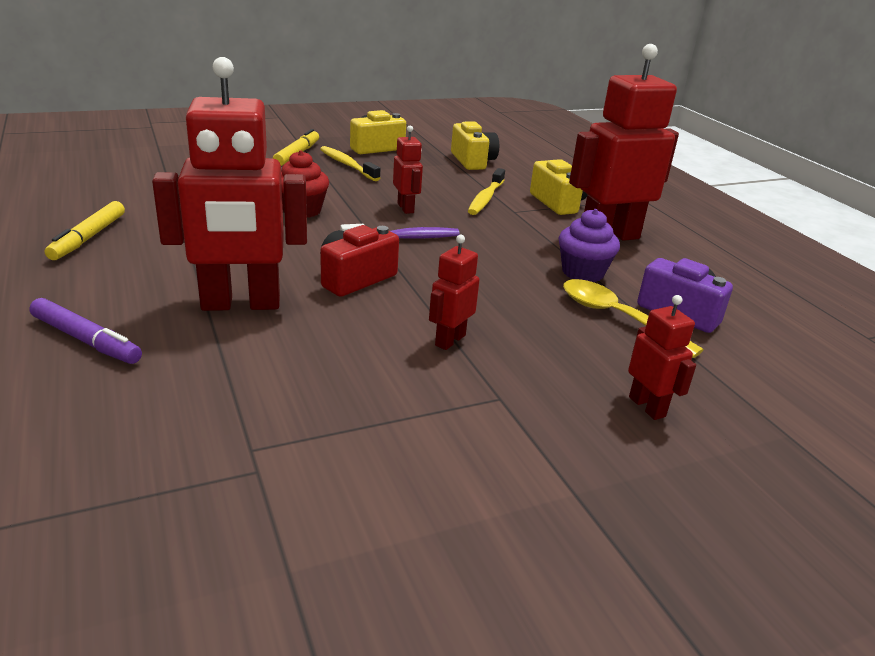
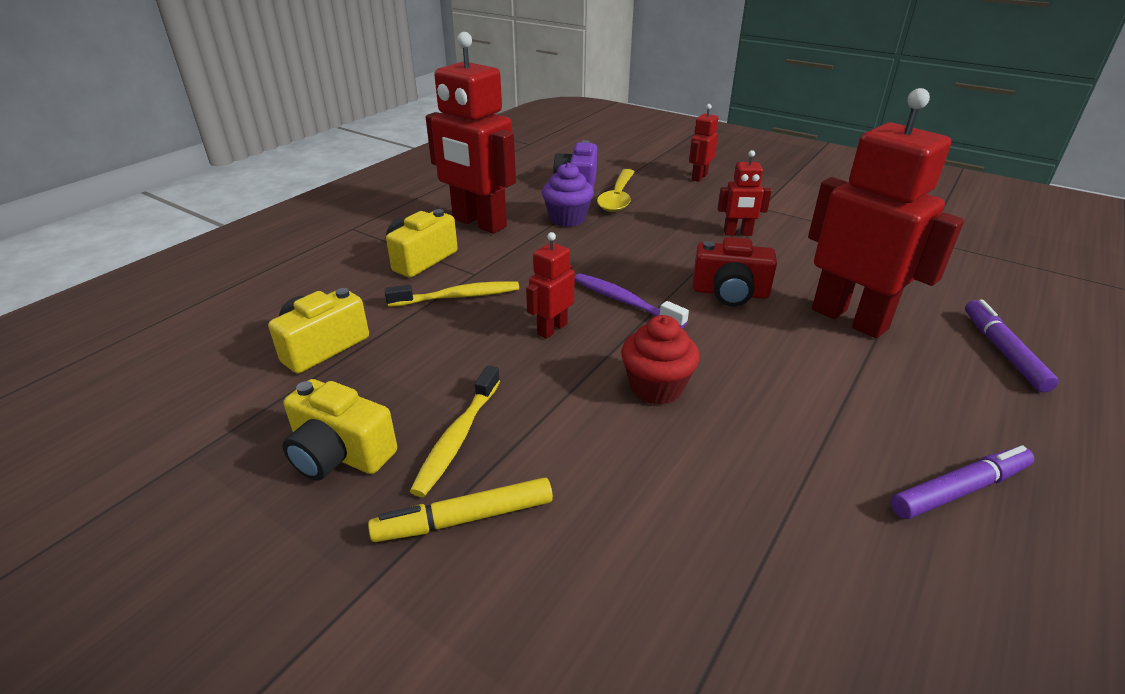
camera: 120 degrees left, 5 degrees up
(88, 238) = (959, 489): yellow marker -> purple marker

